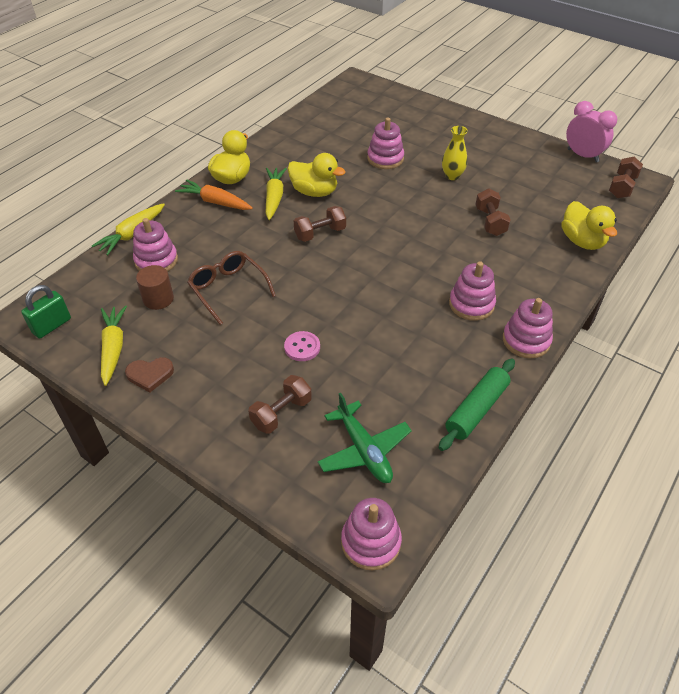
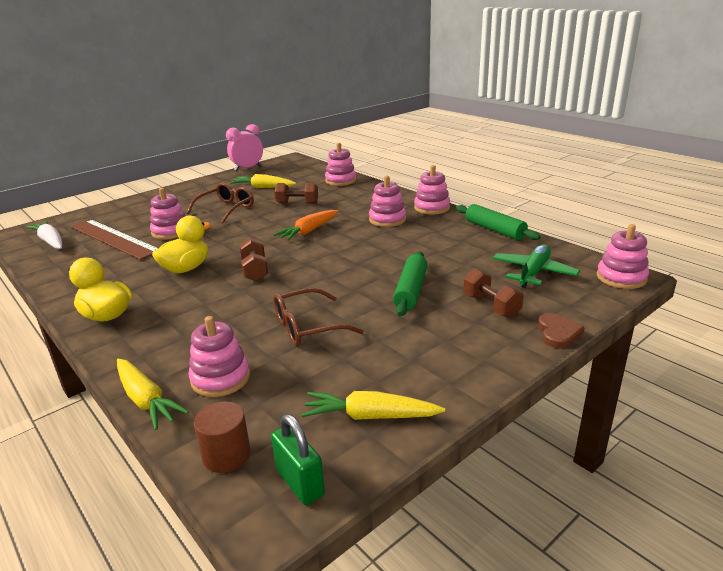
camera: 75 degrees left, 20 degrees down
(150, 375) = (424, 385): brown heart -> brown heart (558, 333)
(158, 299) = (296, 377): brown cylinder -> brown cylinder (226, 455)
(215, 202) = (142, 329): orange carrot -> orange carrot (309, 231)
(274, 198) = (173, 291): yellow carrot -> yellow carrot (263, 187)
(302, 347) = (410, 290): pink button -> green rolling pin
(345, 103) = (50, 241): none -> white carrot
(361, 133) = (114, 238): none -> brown ruler
(364, 450) = (533, 273): green plane -> green plane turned 45 degrees counterclockwise
(452, 176) = (226, 209): yellow vase -> brown glasses
(582, 241) = (340, 180): yellow duck -> pink stacking toy
(622, 187) = (293, 164): brown dumbbell -> none

